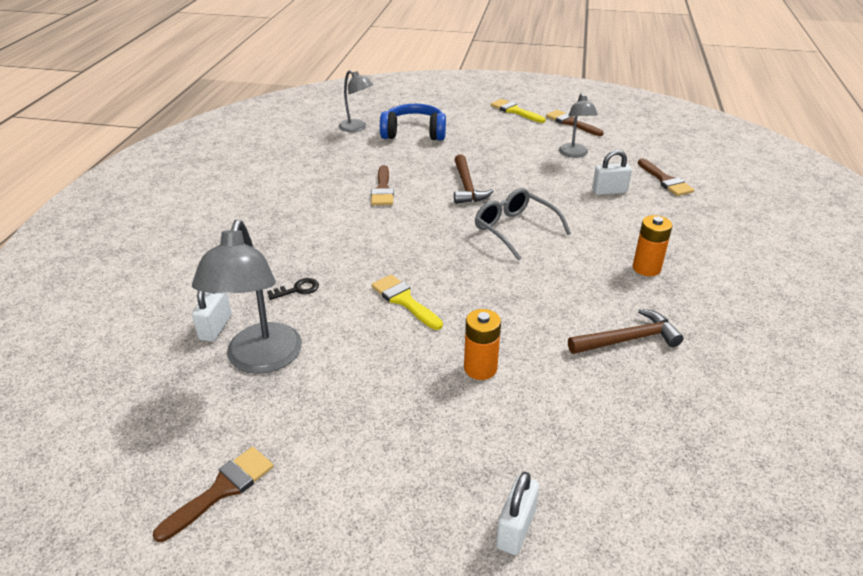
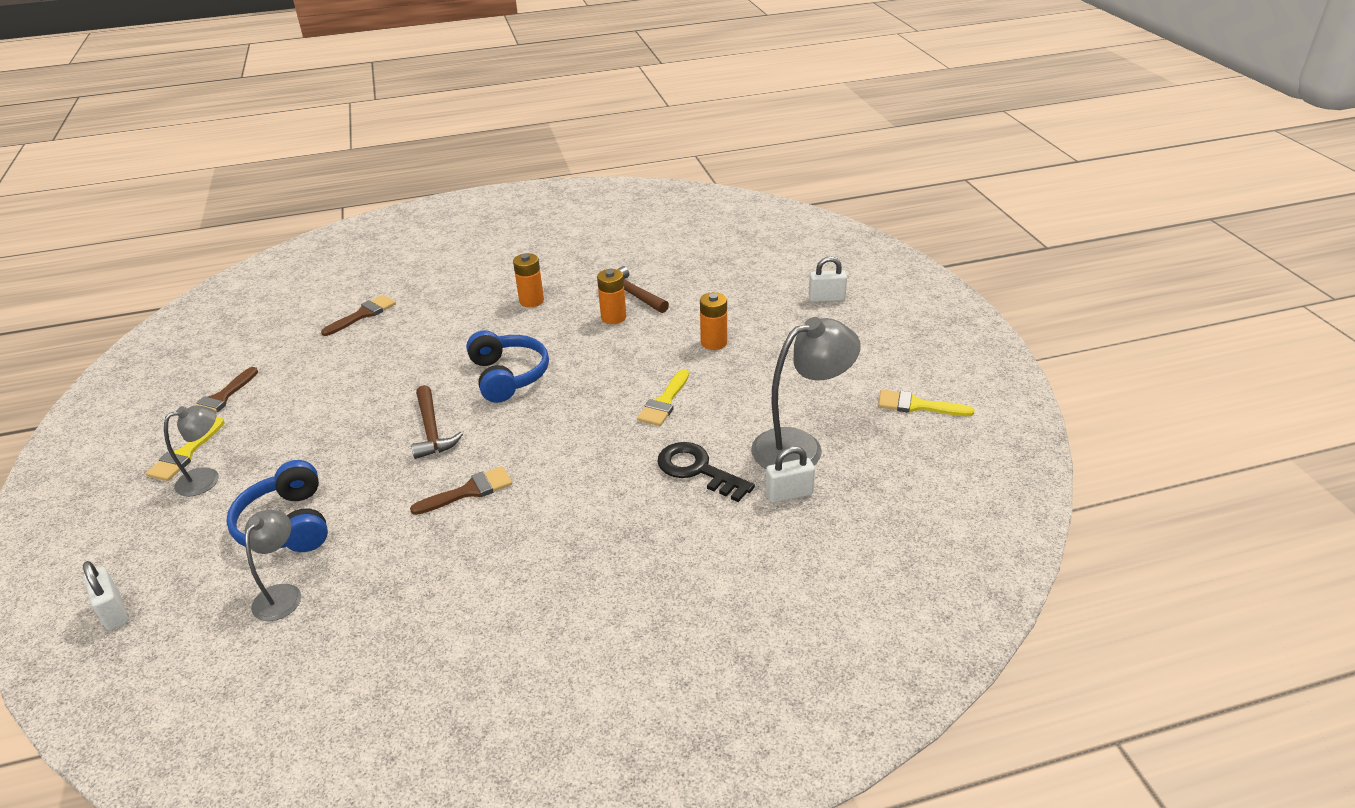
camera: 115 degrees left, 0 degrees up
(222, 490) = (917, 405): brown brush -> yellow brush
(297, 289) = (697, 470): black key -> black key, size x1.93
(467, 186) = (432, 430): brown hammer -> brown hammer turned 105 degrees clockwise
(514, 229) = (508, 376): grey glasses -> blue headphones
(574, 154) = (317, 378): grey lamp -> grey lamp (207, 479)
(580, 312) = (613, 317): none -> orange battery
(609, 191) = (401, 340): white padlock -> white padlock (114, 612)

